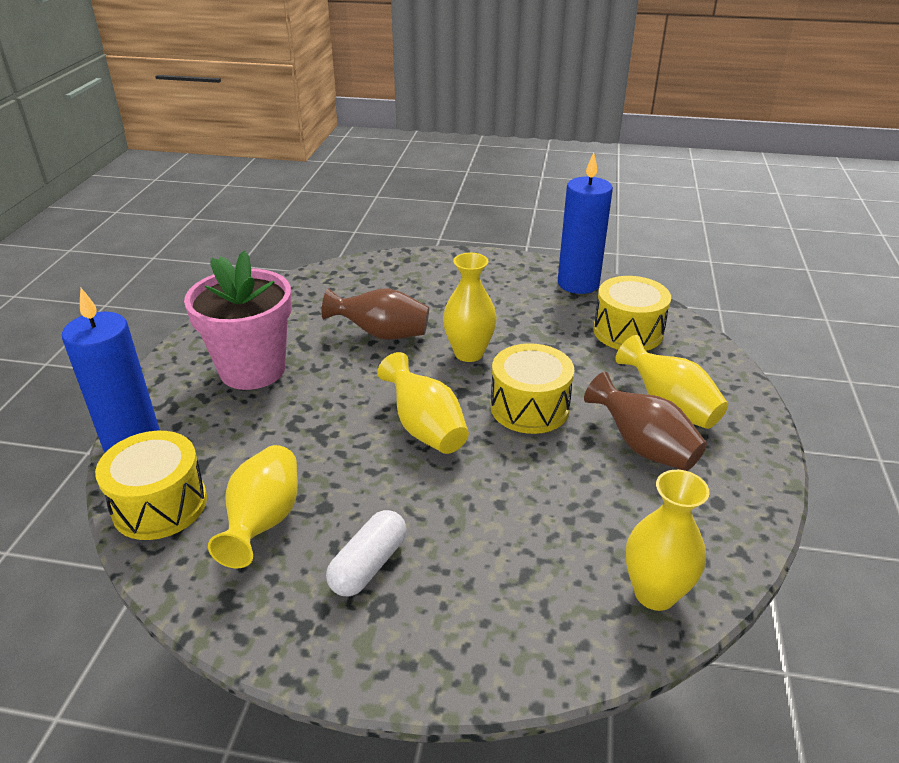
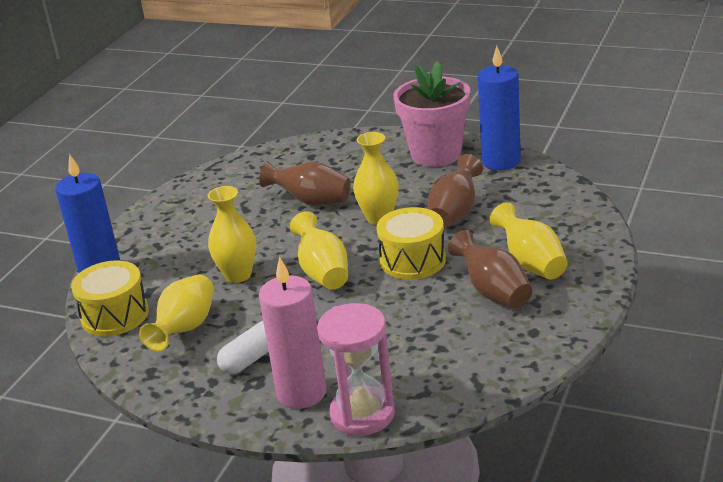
camera: 15 degrees right, 5 degrees down
(252, 370) = (200, 226): pink flower pot -> pink flower pot (436, 154)
(455, 620) = (301, 393): none -> pink candle
(553, 345) = (454, 213): none -> brown vase
(553, 652) = (362, 414): none -> pink hourglass
(628, 332) = (526, 203): yellow drum -> none
(655, 593) = (452, 385): yellow vase -> yellow vase (238, 275)

